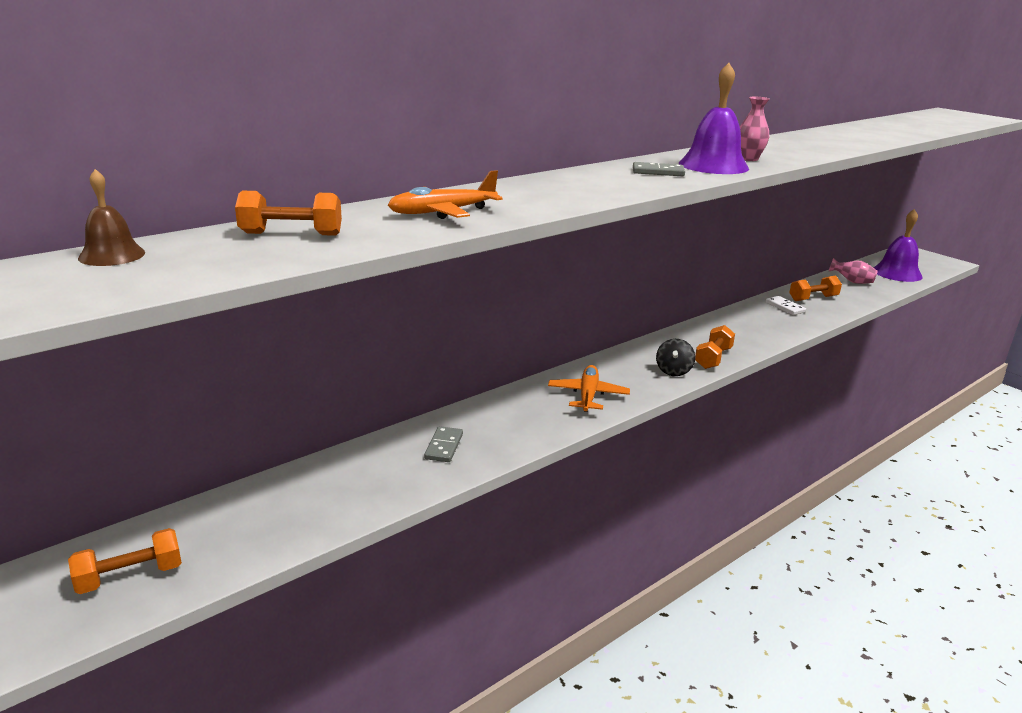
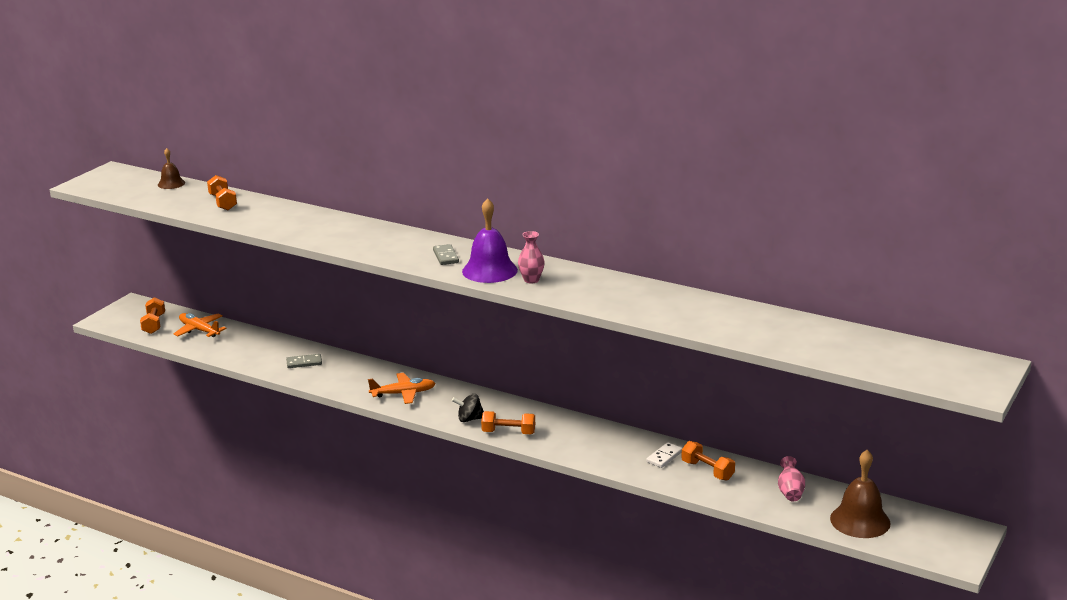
camera: 70 degrees right, 0 degrees up
(130, 576) = (154, 324): orange dumbbell -> orange dumbbell turned 45 degrees clockwise
(442, 212) = (286, 221): orange plane -> orange plane (199, 330)
(897, 273) = (860, 520): purple bell -> brown bell

